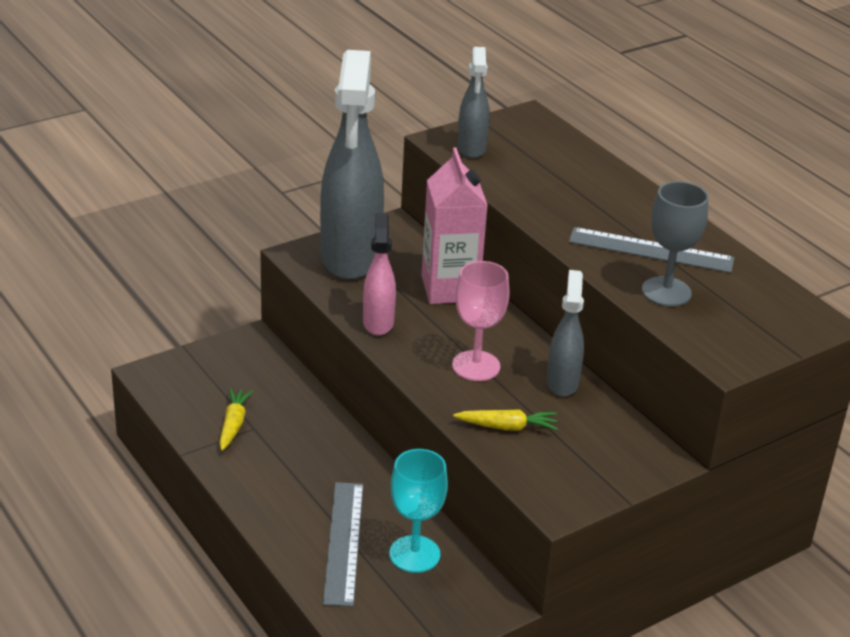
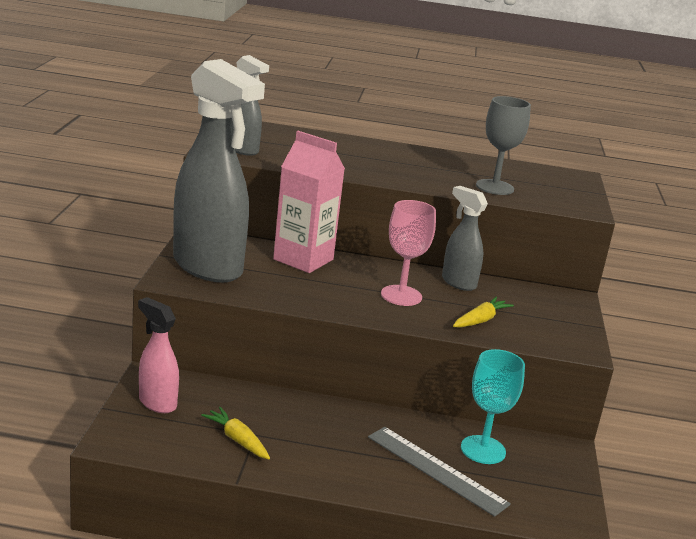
camera: 50 degrees left, 10 degrees down
(378, 322) = (300, 298): pink spray bottle -> pink spray bottle (157, 403)
(651, 250) = (445, 170): grey ruler -> none

